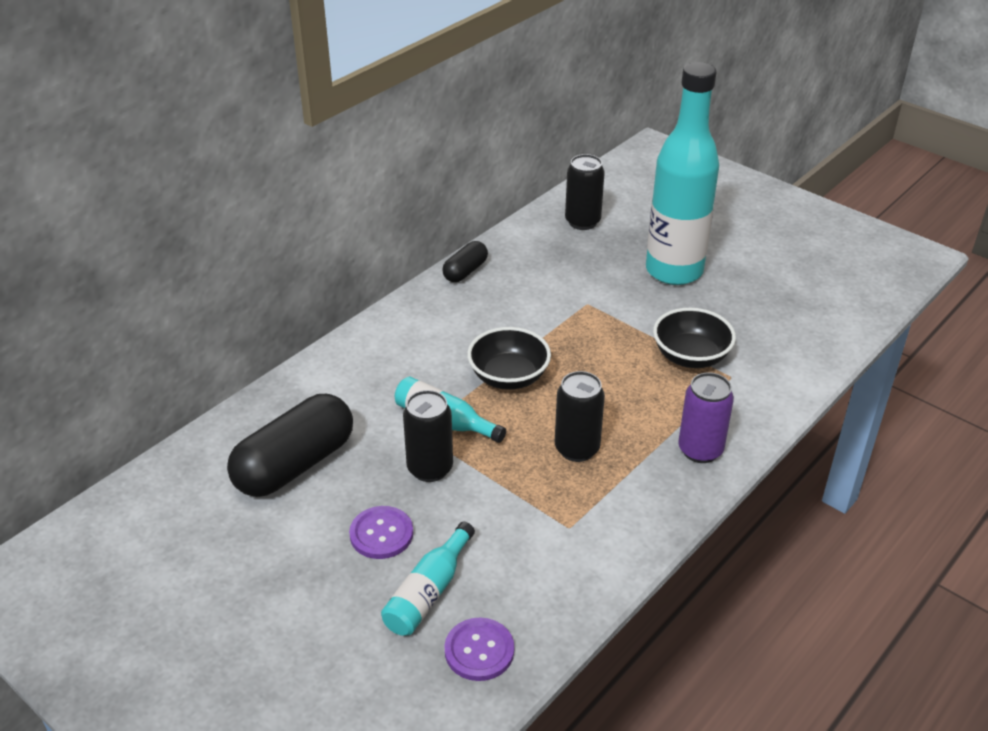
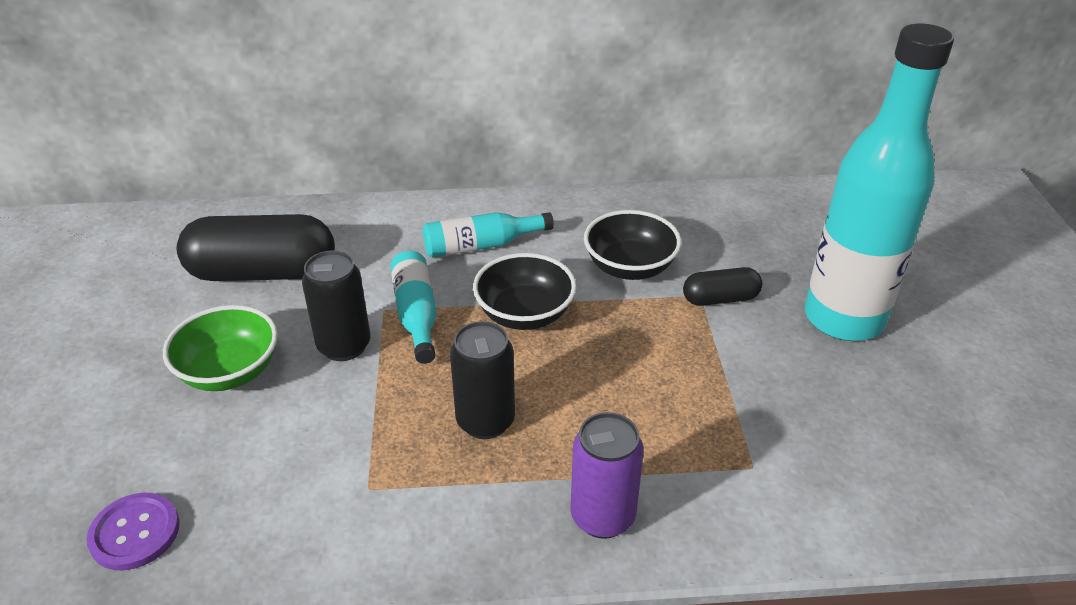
camera: 45 degrees right, 0 degrees up
(381, 534) = (229, 371): purple button -> green bowl
(428, 592) = (183, 448): turquoise bottle -> turquoise bottle (481, 245)
(465, 271) = (625, 202): black capsule -> black capsule (720, 299)
(582, 222) = (807, 219): black can -> none
(690, 356) = (735, 414): black bowl -> black bowl (630, 267)

